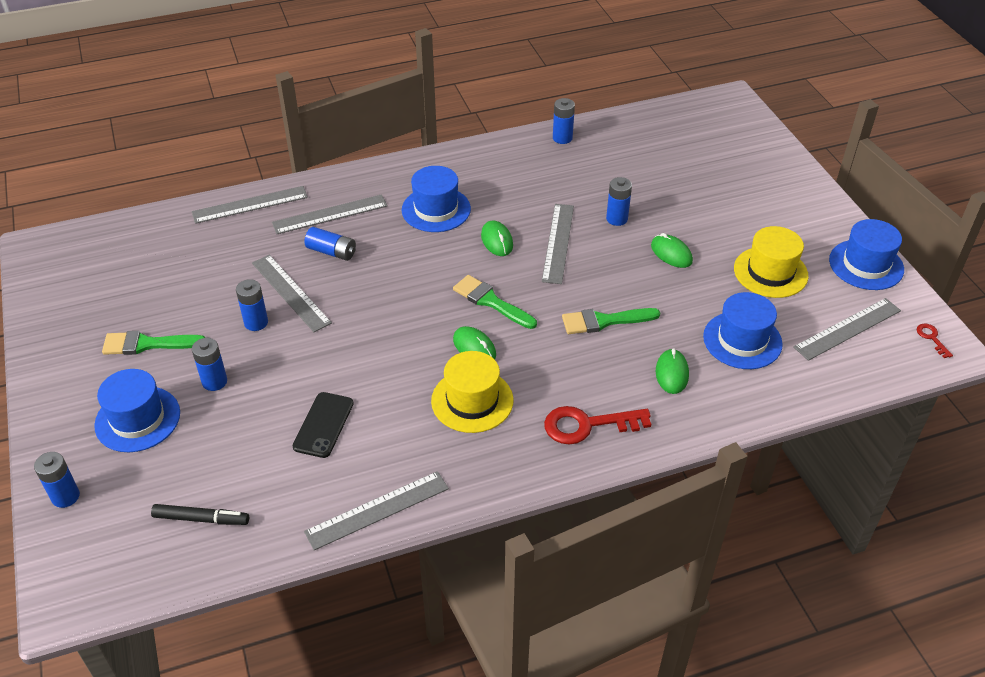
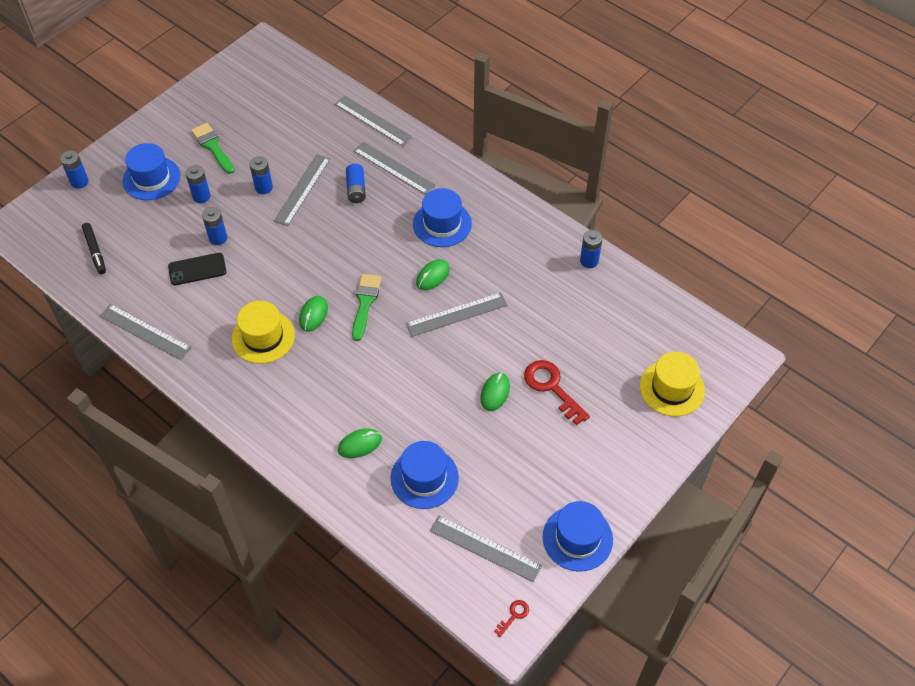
camera: 60 degrees right, 10 degrees up
(587, 425) = (278, 413): red key -> red key (551, 387)
(604, 321) = (389, 380): green brush -> none
(617, 219) = (512, 340): blue battery -> blue battery (218, 238)
(770, 272) = (519, 470): yellow hat -> yellow hat (672, 388)

